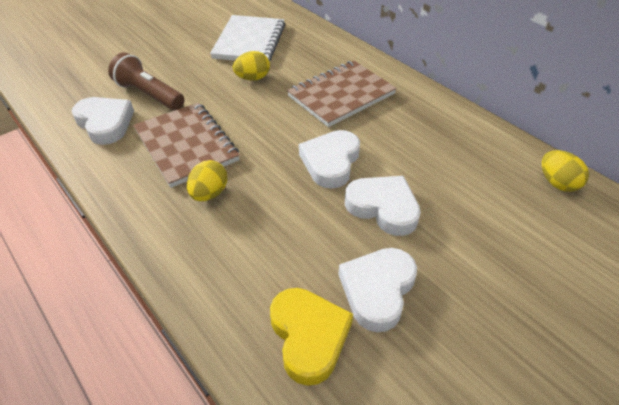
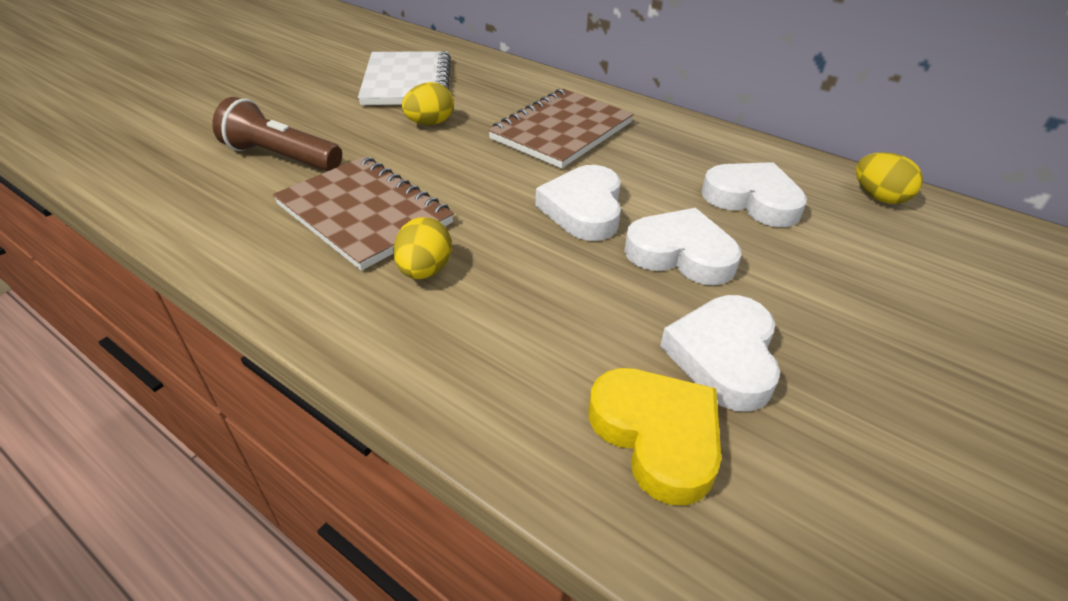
camera: 15 degrees left, 5 degrees down
(105, 123) = (223, 200): white heart -> white heart (752, 200)

